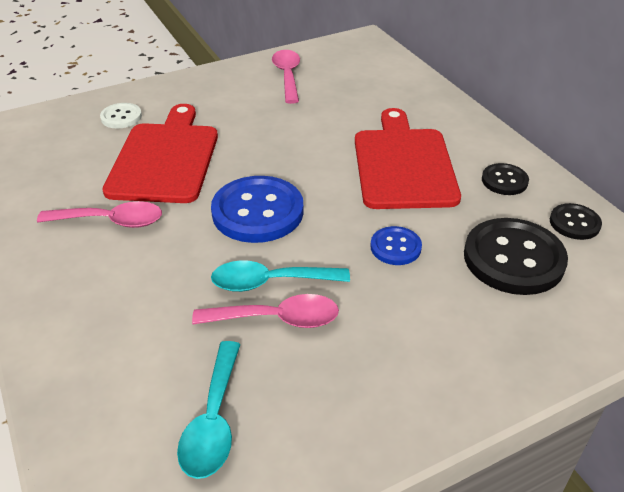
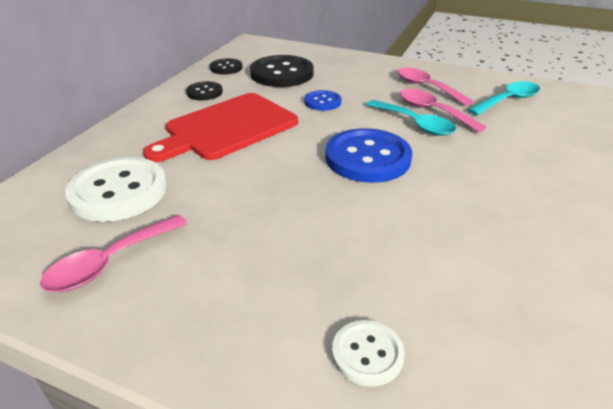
camera: 130 degrees left, 5 degrees down
(110, 221) = (492, 218): pink spoon -> pink spoon (427, 87)
(165, 159) = (383, 247): red cutting board -> none
(358, 93) = (119, 191): none -> white button

